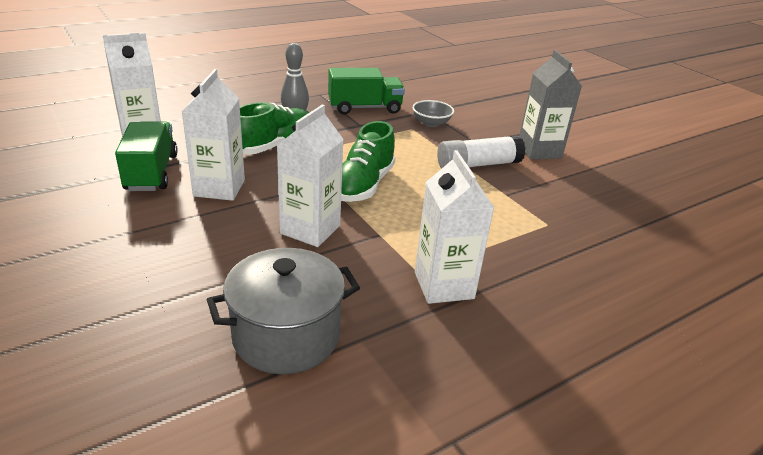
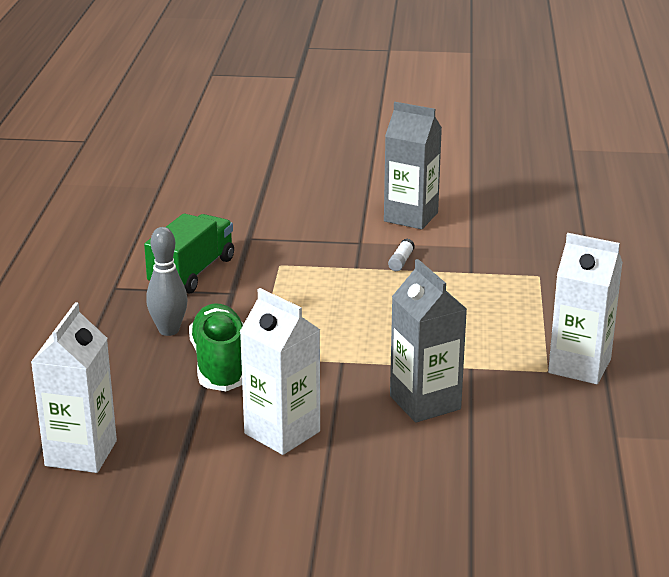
camera: 50 degrees left, 5 degrees down
(151, 172) = (193, 469): green truck -> none
(286, 336) = (580, 471): grey pot -> none
(310, 229) = (425, 403): white carton -> grey carton
(363, 185) = (371, 342): green shoe -> none
(431, 123) = (281, 248): grey bowl -> none
(478, 165) = (401, 261): white glue stick -> white glue stick, size x0.43

